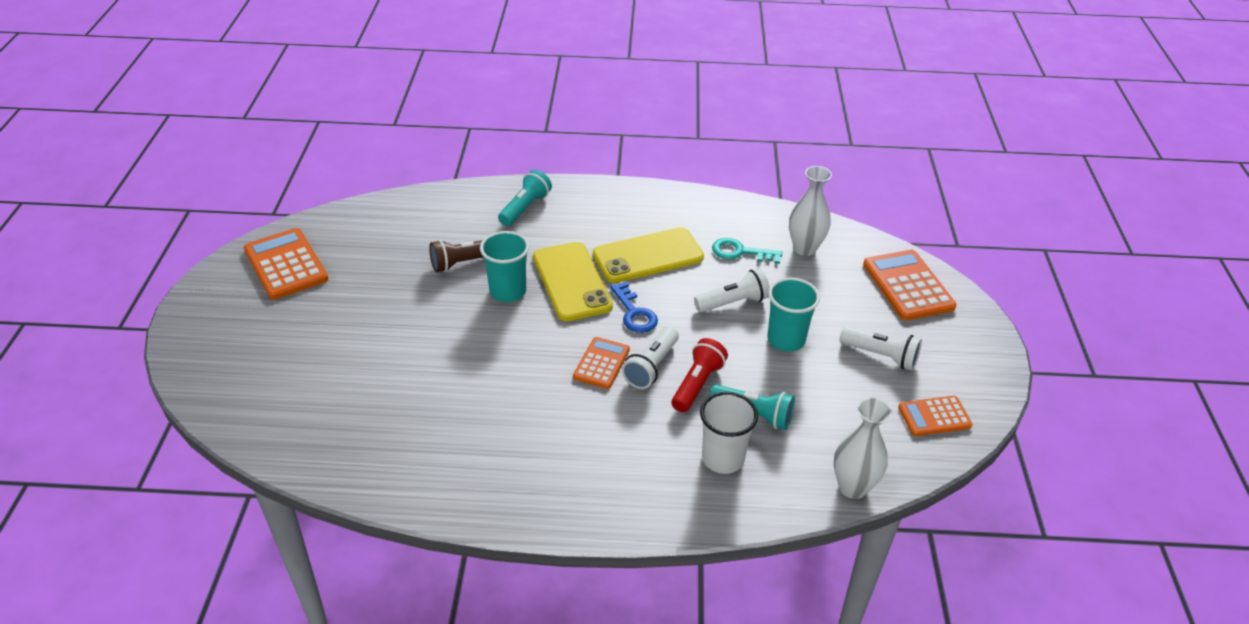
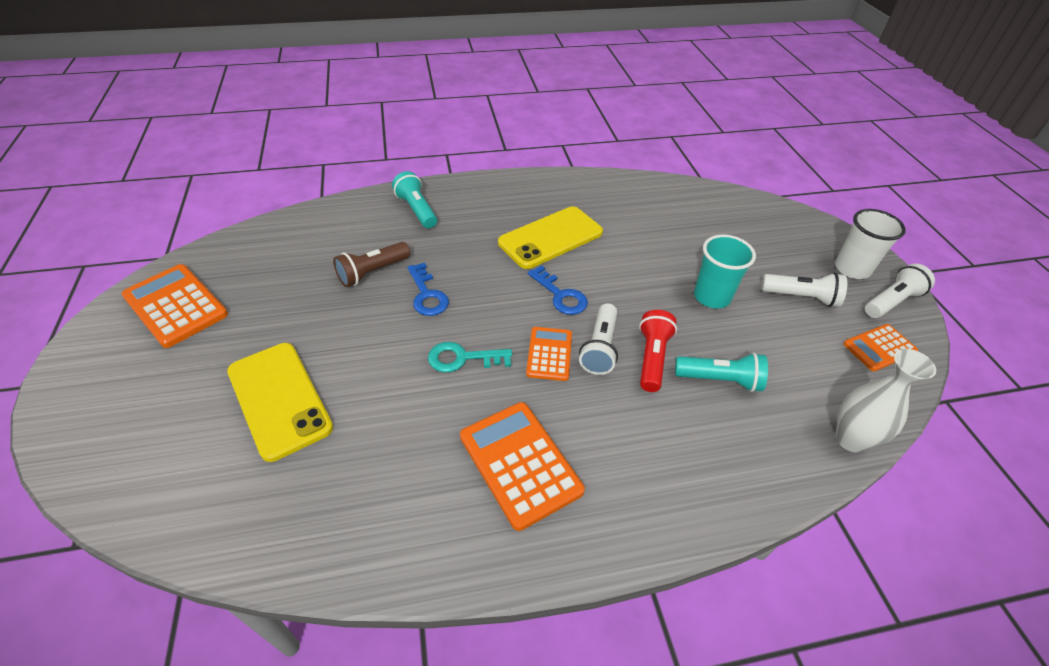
camera: 15 degrees left, 5 degrees up
(508, 291) = (427, 295): turquoise cup -> blue key
(525, 208) = (417, 210): turquoise flashlight -> turquoise flashlight turned 45 degrees counterclockwise
(572, 281) = (487, 274): yellow phone -> yellow phone (279, 399)
(722, 458) = (713, 435): white cup -> white cup (852, 269)
(733, 303) = (647, 269): white flashlight -> white flashlight (891, 302)
(740, 252) = (632, 221): turquoise key -> turquoise key (463, 358)
(804, 249) = (685, 210): white vase -> none
(908, 286) = (788, 229): orange calculator -> orange calculator (520, 463)

